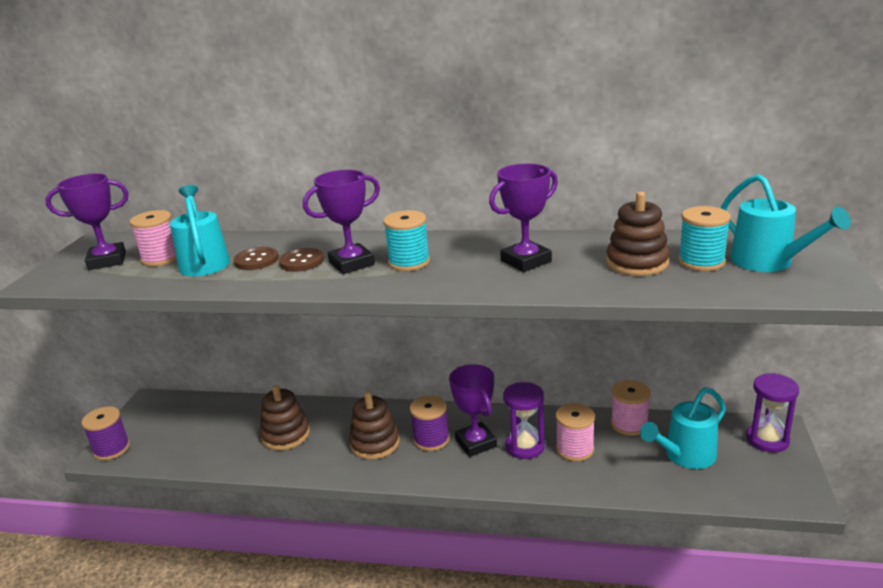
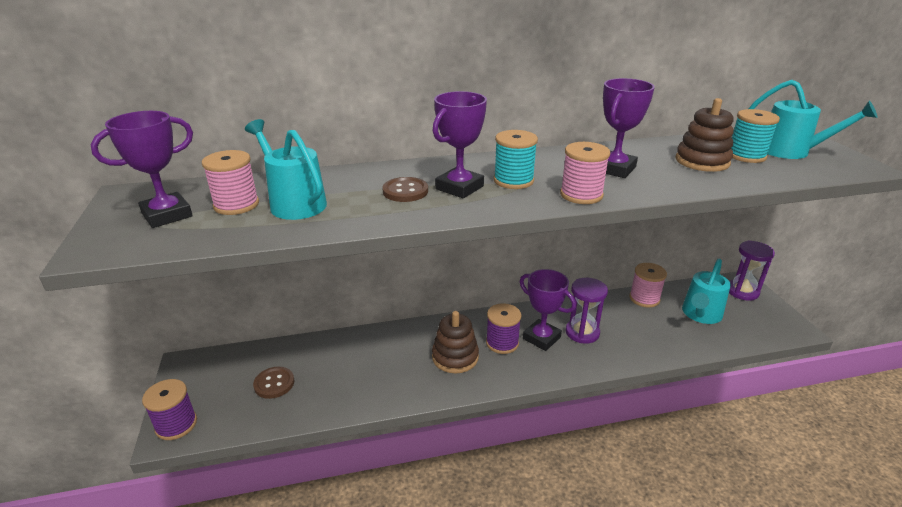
camera: 25 degrees left, 5 degrees up
(256, 260) = (354, 195): brown button -> brown button (274, 383)
(286, 435) = (363, 367): brown stacking toy -> none
(574, 449) = (621, 326): pink spool -> pink spool (581, 195)

